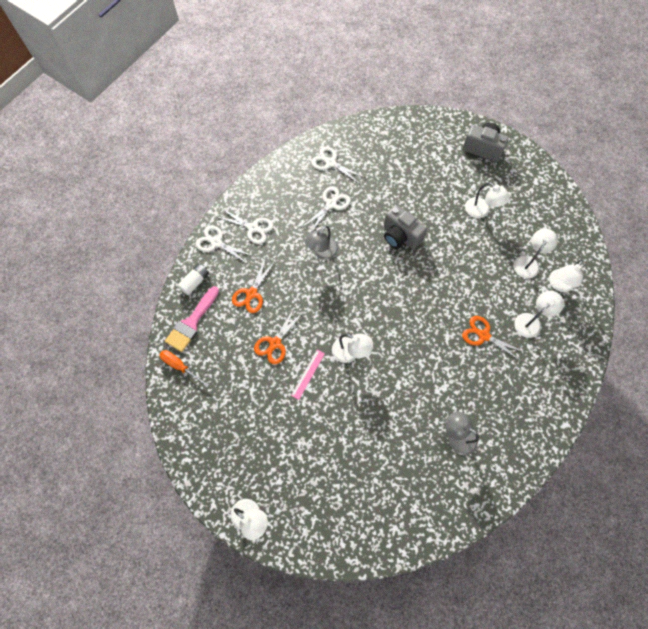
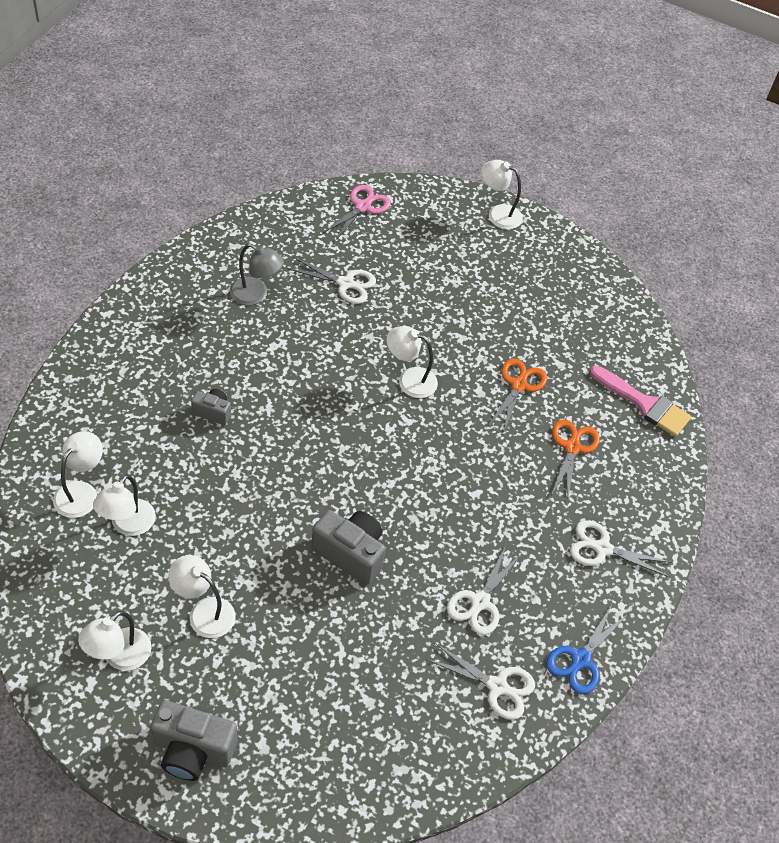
camera: 165 degrees right, 15 degrees down
(180, 366) = (638, 351): orange screwdriver -> none
(191, 322) = (644, 404): pink brush -> pink brush turned 105 degrees clockwise
(195, 282) = (662, 458): white battery -> none
(216, 243) = (653, 519): white scissors -> white scissors (345, 283)
(283, 171) = (581, 659): none -> blue scissors
(308, 374) = (464, 351): pink ruler -> none
(322, 252) = (478, 516): grey lamp -> none
(367, 532) = (362, 207): none -> pink scissors
(483, 335) = (213, 412): orange scissors -> grey camera
(531, 321) = (136, 435): white lamp -> white lamp (119, 656)

